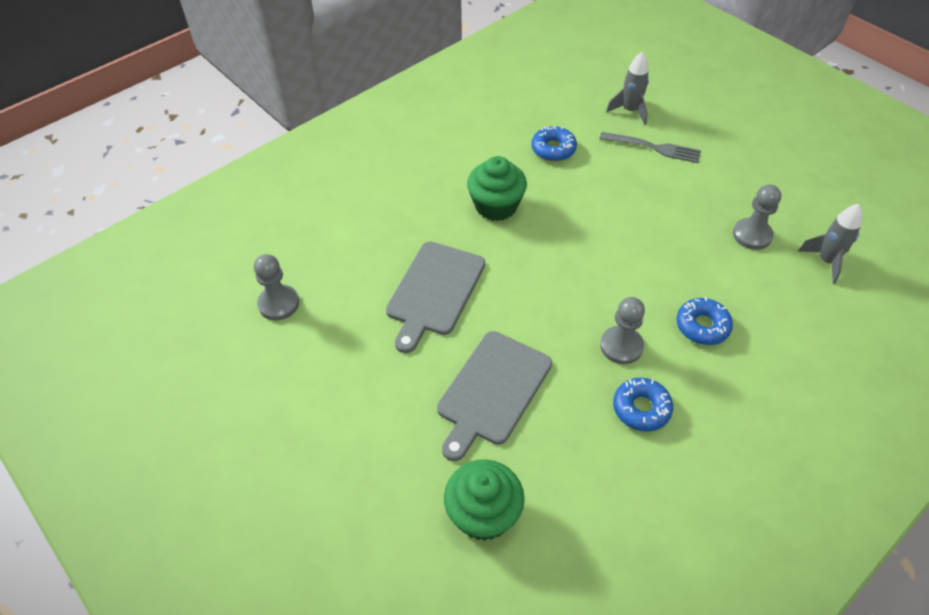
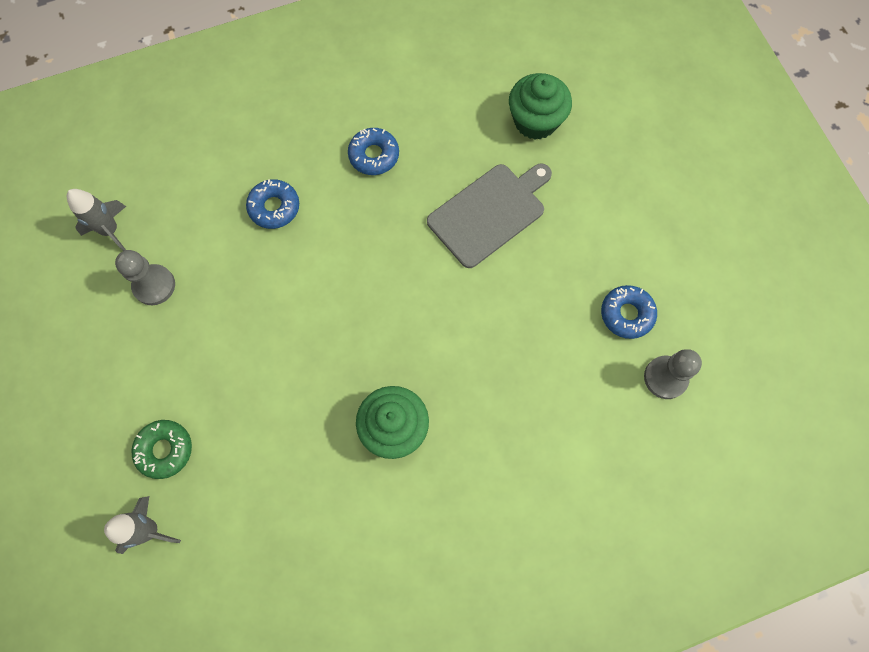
camera: 160 degrees left, 20 degrees up
(434, 291) = (504, 335): grey cutting board -> none
(553, 149) = (284, 496): blue donut -> blue donut (626, 314)
(621, 346) = (357, 214): grey pawn -> none
(654, 148) = (165, 450): grey fork -> green donut

